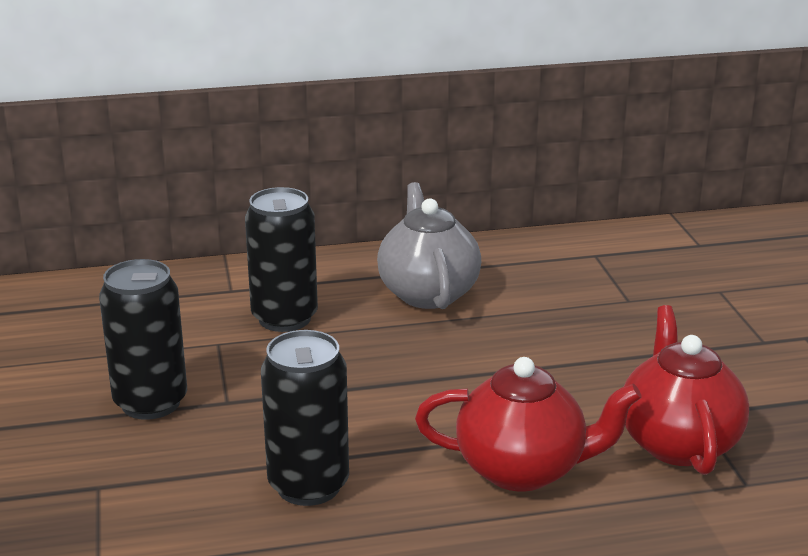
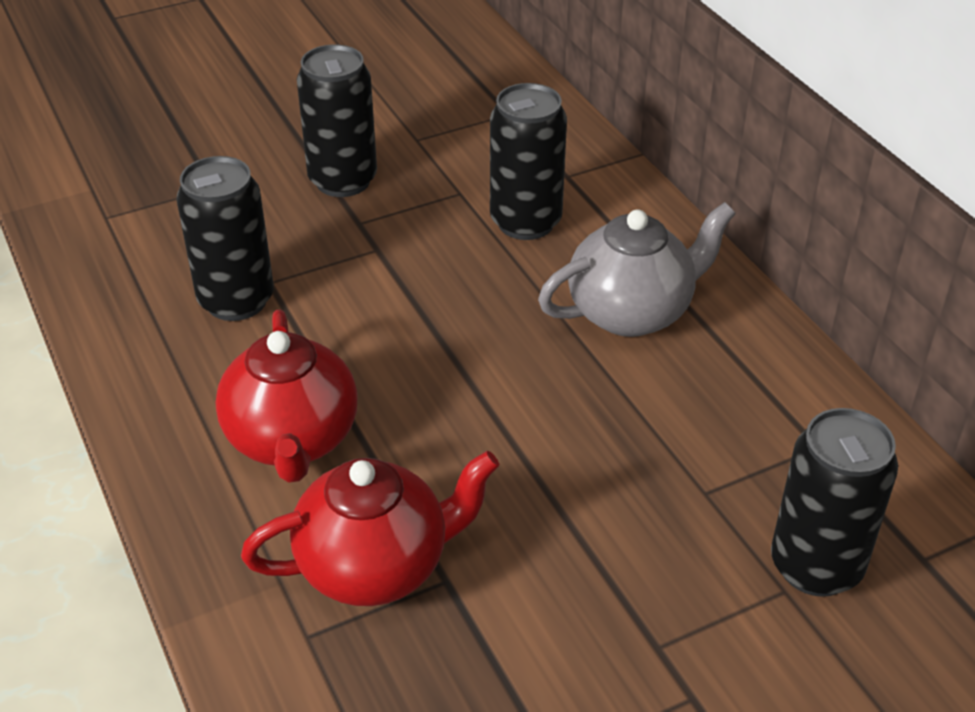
camera: 75 degrees right, 15 degrees up
(701, 277) = (816, 566): none -> black can

